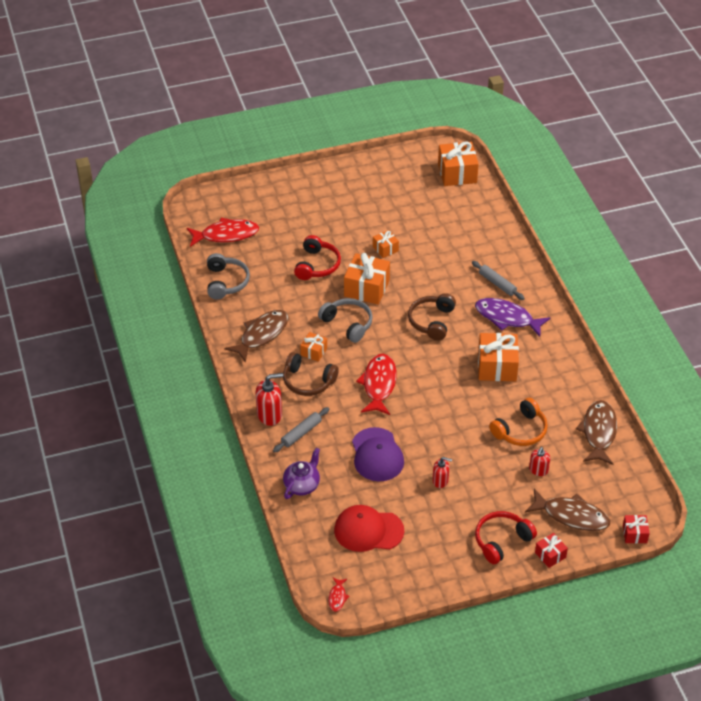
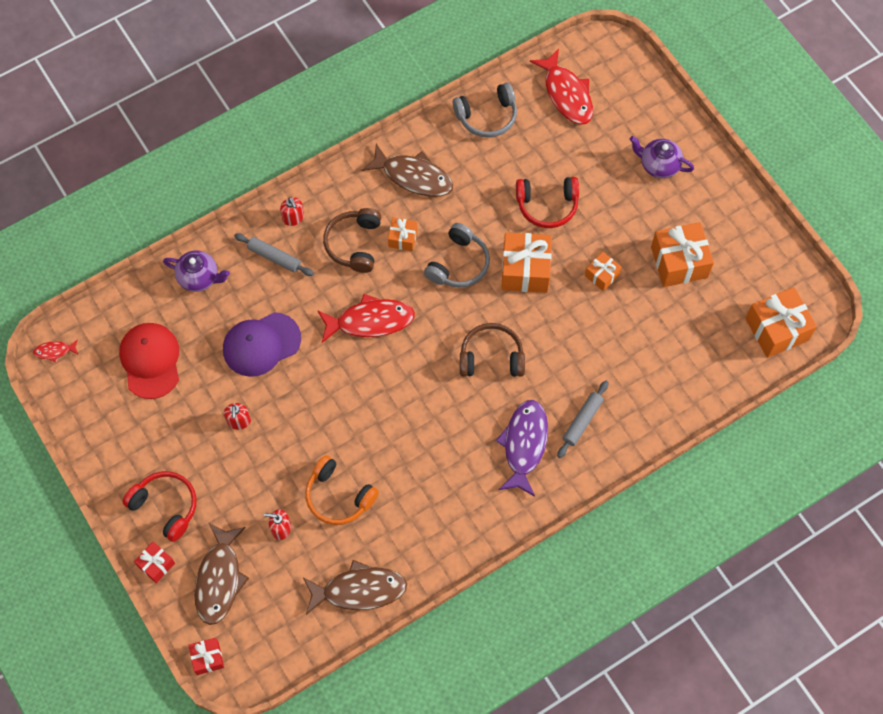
camera: 75 degrees right, 20 degrees up
(269, 415) = (293, 218): red soap dispenser -> red soap dispenser, size x0.62
(307, 200) = (659, 165): none -> purple teapot
(497, 366) = (436, 449): orange gift -> orange gift (679, 262)

